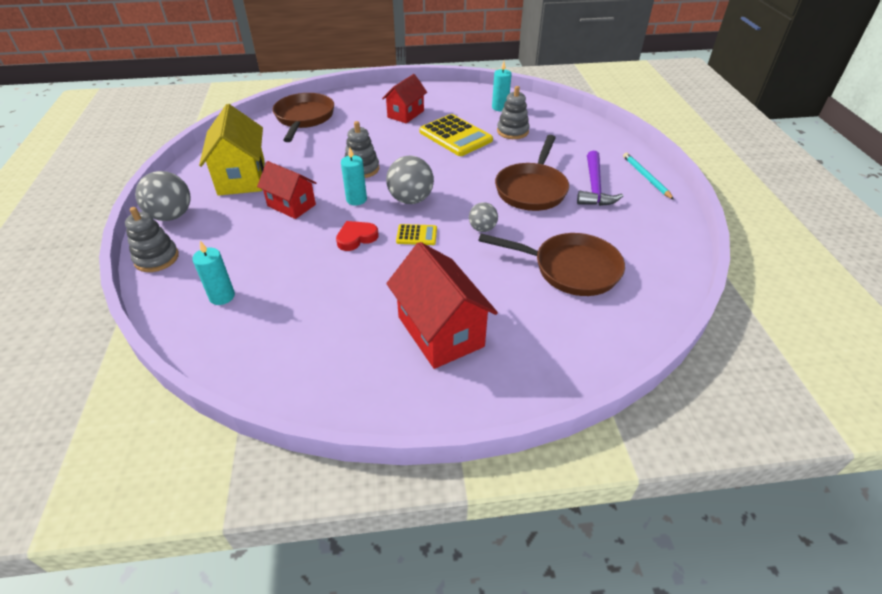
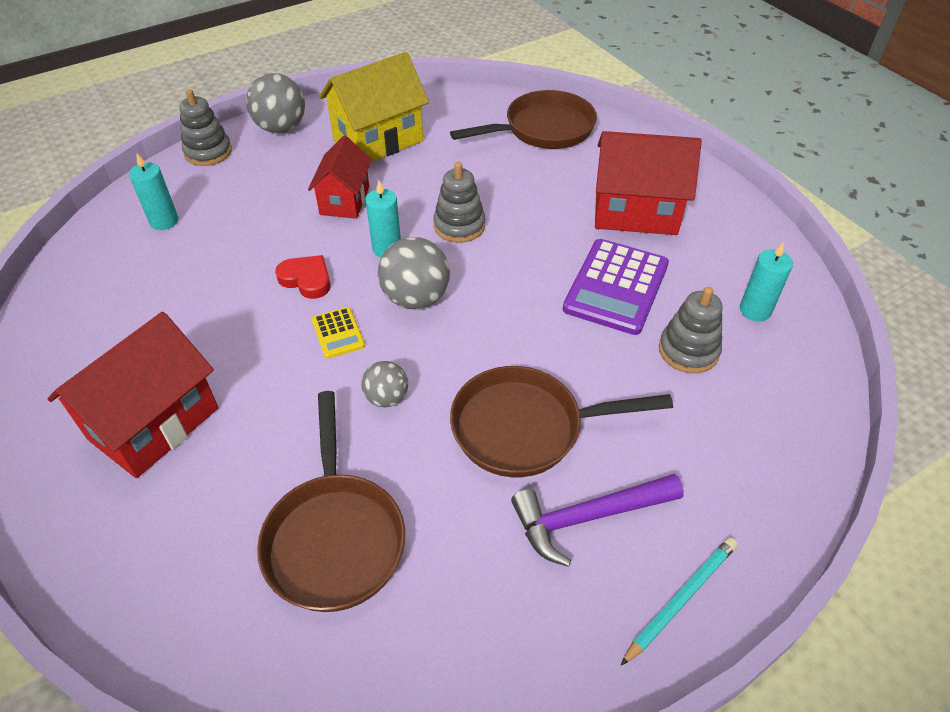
camera: 65 degrees right, 5 degrees up
(405, 114) = (635, 212): red house -> red house, size x1.55
(455, 136) = (616, 287): yellow calculator -> purple calculator

